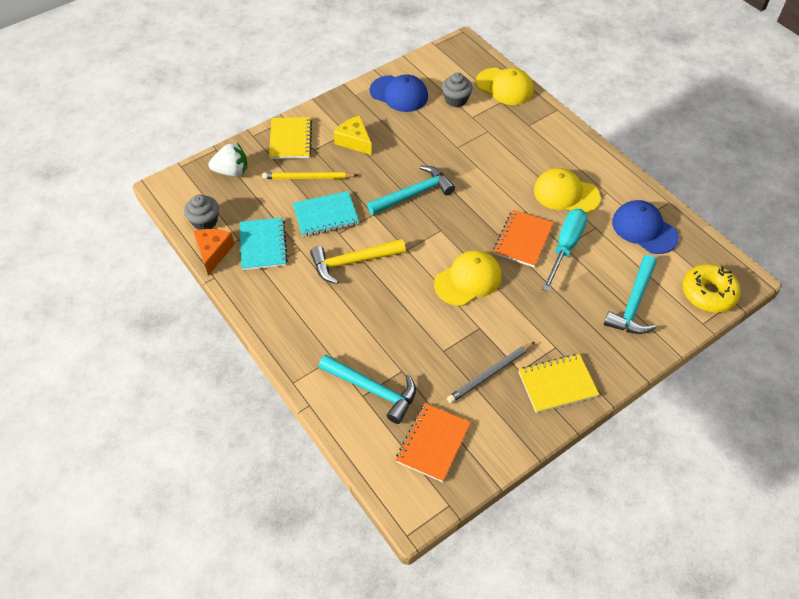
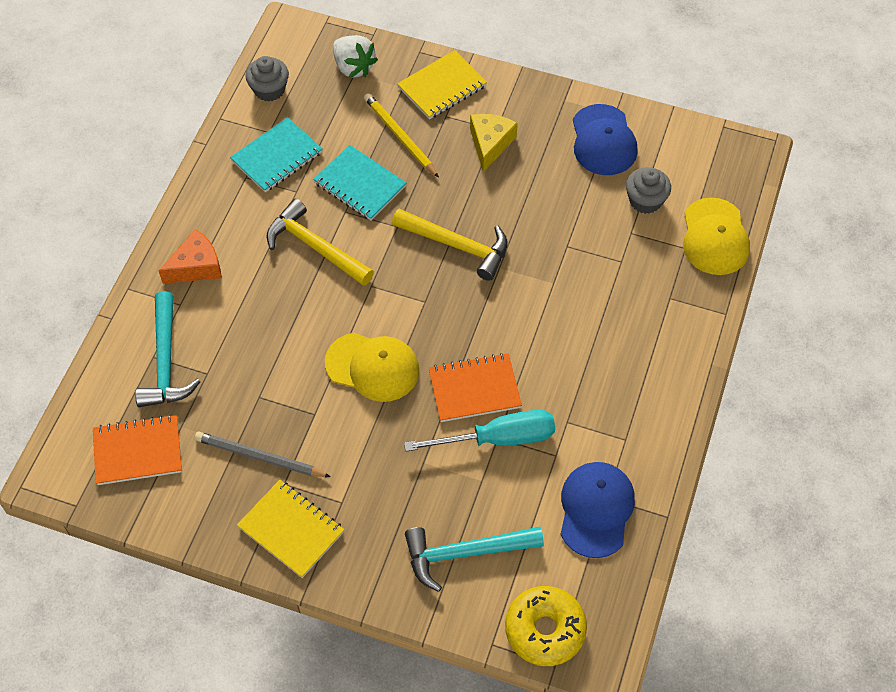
camera: 55 degrees right, 5 degrees up
(213, 252) = (235, 122): orange cheese -> orange cheese (196, 266)
(414, 194) = (457, 246): turquoise hammer -> yellow hammer
(566, 194) = (585, 396): yellow cap -> none

